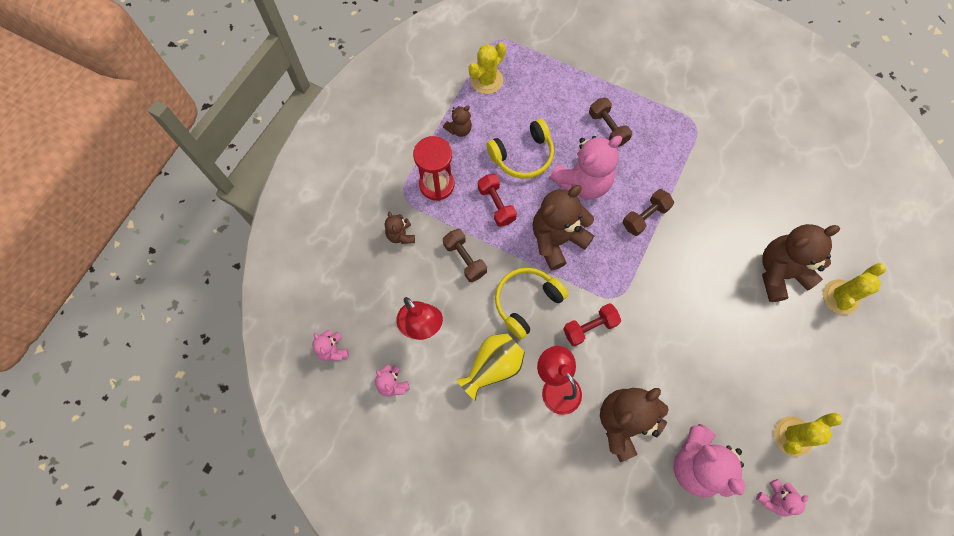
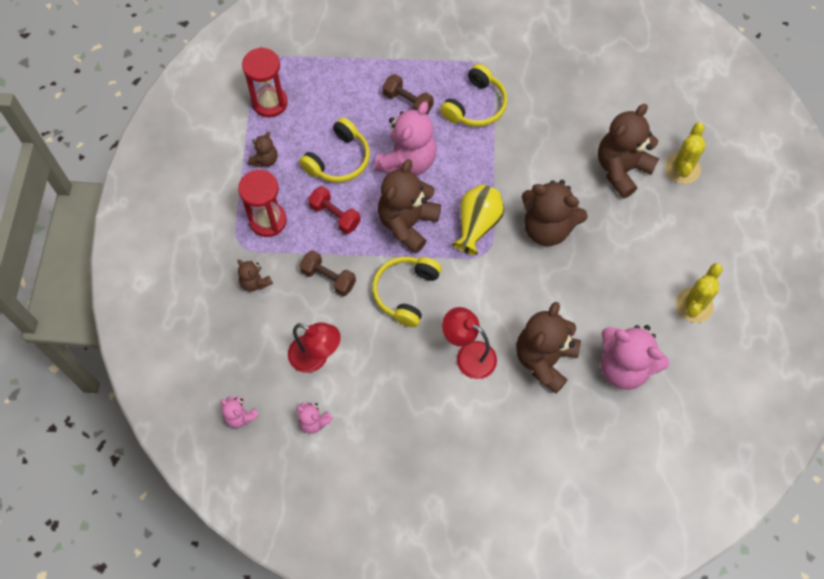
camera: 25 degrees left, 5 degrees down
(486, 80) = (270, 103): yellow cactus -> red hourglass
(493, 367) = (402, 364): yellow vase -> yellow vase (477, 225)
(589, 327) = (474, 290): red dumbbell -> none
(645, 217) = (479, 169): brown dumbbell -> none
(668, 156) = (475, 105): none -> yellow headphones
(683, 298) = (547, 228): none -> brown teddy bear
(774, 499) = (701, 365): pink teddy bear -> none

